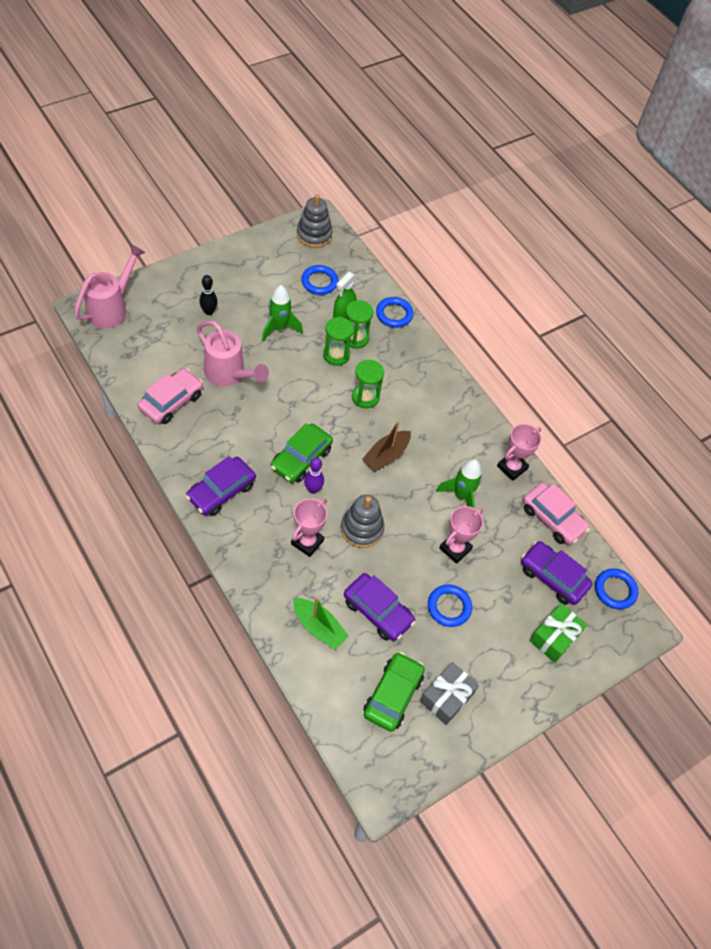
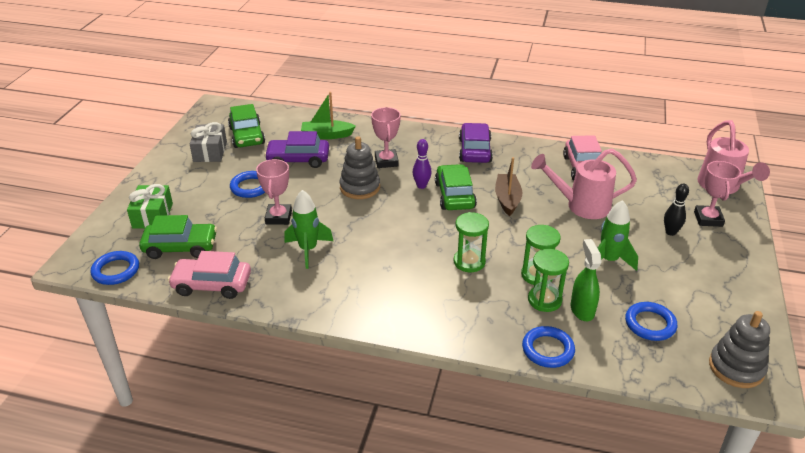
camera: 145 degrees right, 20 degrees down
(386, 455) = (399, 236): brown boat -> brown boat (507, 199)
(512, 467) = (284, 298): pink trophy -> pink trophy (708, 219)
(553, 577) = (180, 247): purple car -> green car

